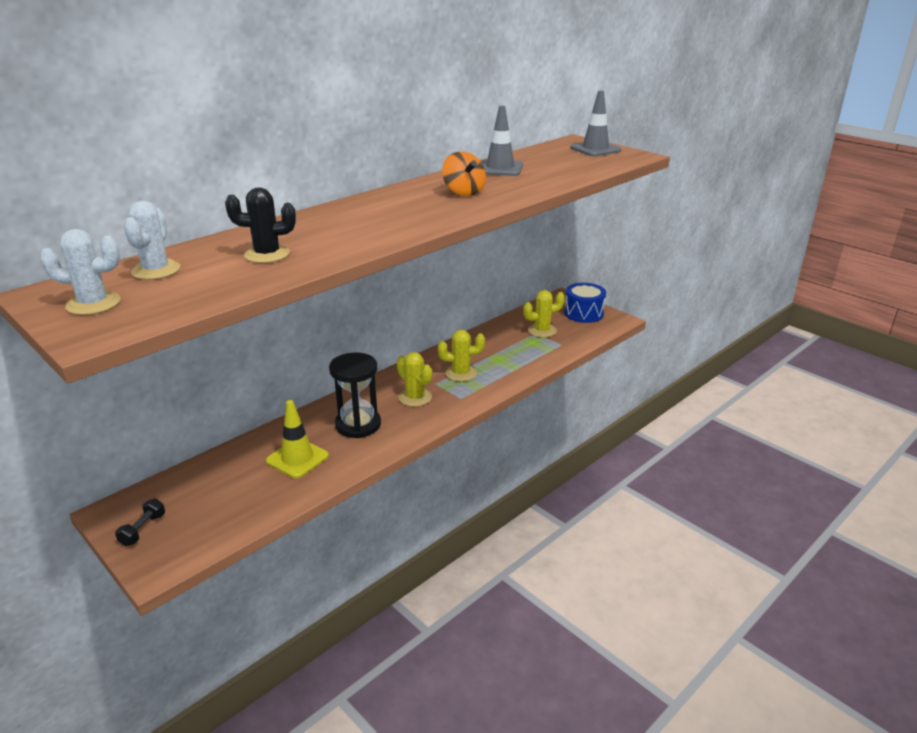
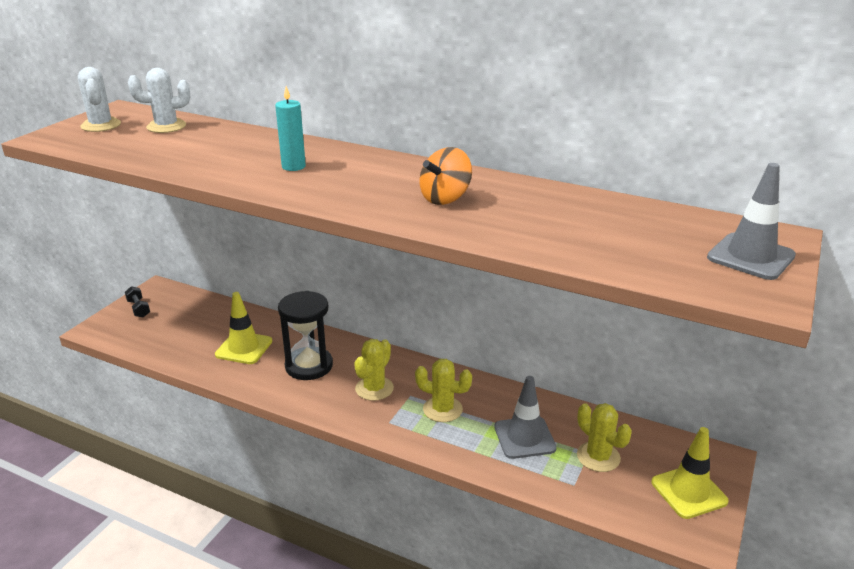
camera: 70 degrees right, 0 degrees up
(143, 530) = (138, 309): black dumbbell -> black dumbbell turned 60 degrees clockwise
(267, 254) = (210, 151): black cactus -> none
(348, 227) = (293, 166): none -> turquoise candle
(461, 373) = (442, 409): yellow cactus -> yellow cactus turned 45 degrees counterclockwise
(500, 168) = (563, 204): grey traffic cone -> grey traffic cone (524, 437)
(583, 313) = (689, 492): blue drum -> yellow traffic cone

